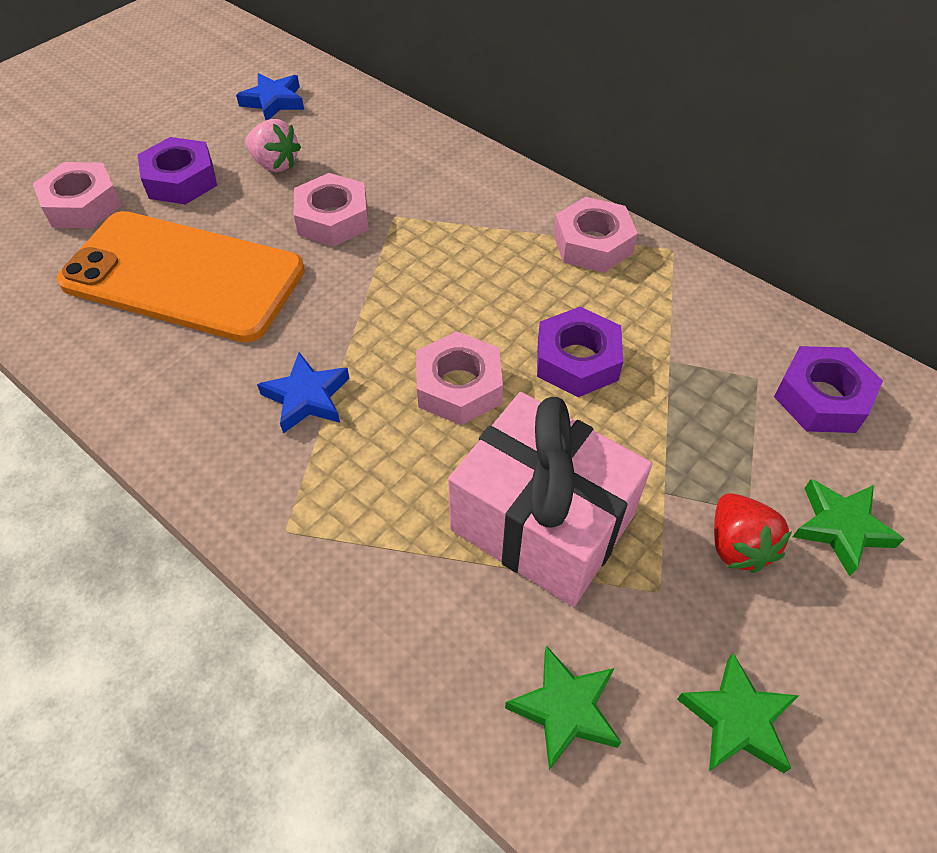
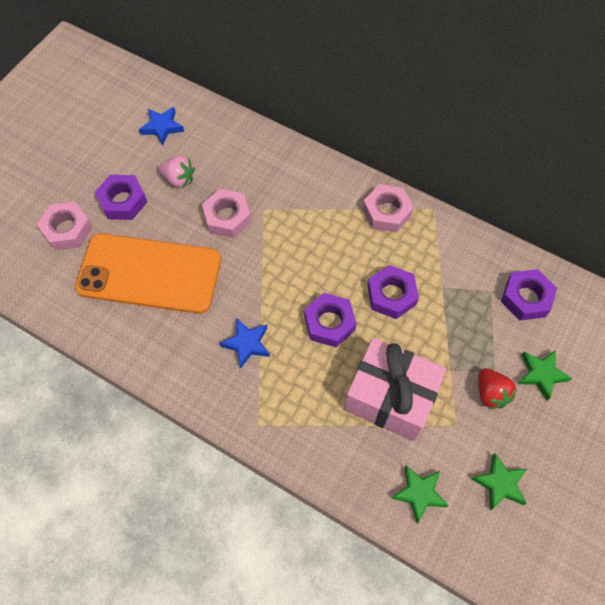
camera: 10 degrees left, 10 degrees up
(459, 386) = (329, 323): pink nut -> purple nut

